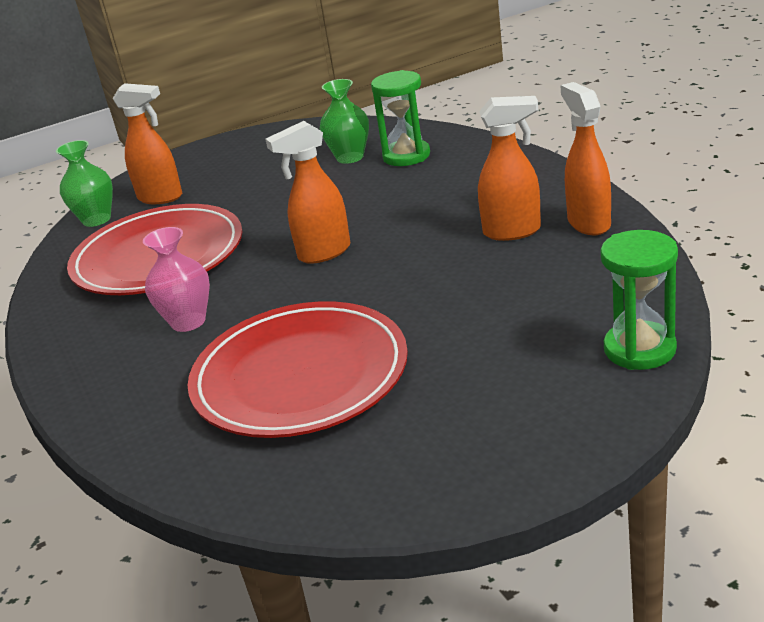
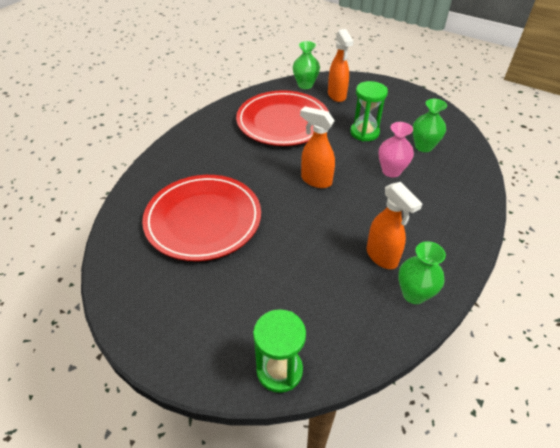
camera: 55 degrees right, 15 degrees up
(188, 321) = (233, 158): pink vase -> pink vase (391, 171)
(406, 156) = (441, 170): green hourglass -> green hourglass (364, 132)
(588, 223) = (414, 294): orange spray bottle -> green vase

